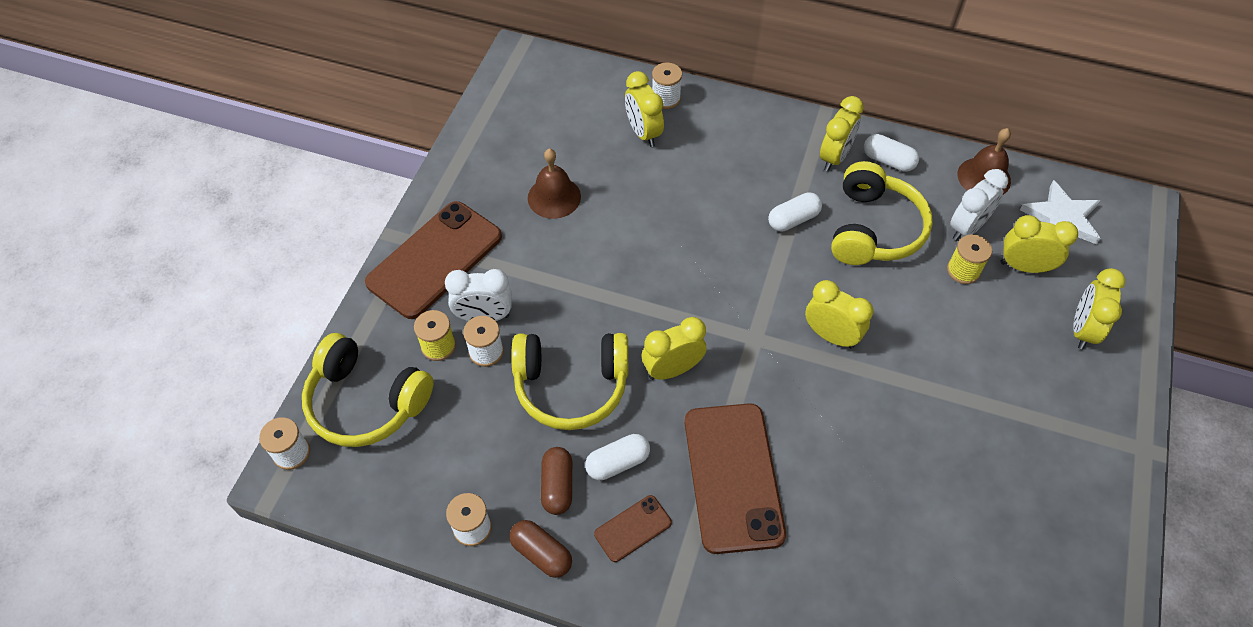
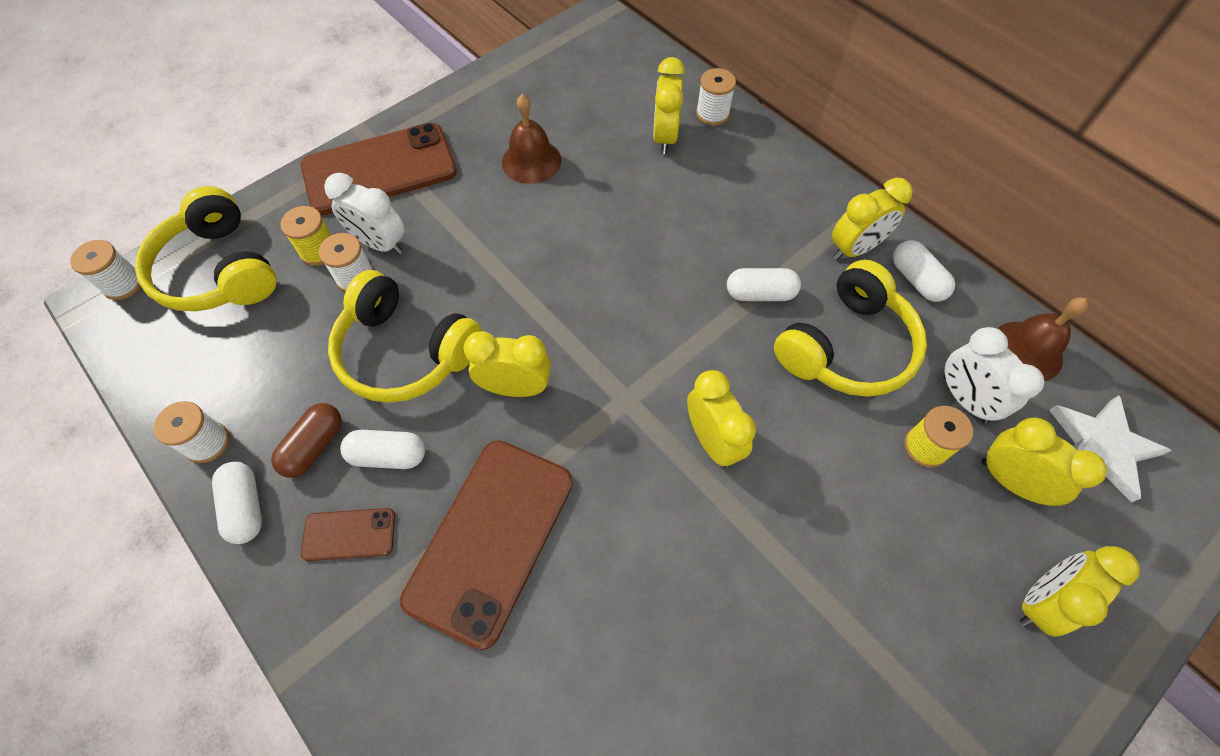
camera: 30 degrees right, 5 degrees up
(541, 553) = (246, 507): brown capsule -> white capsule
(967, 228) = (964, 399): white clock -> white clock turned 75 degrees clockwise

